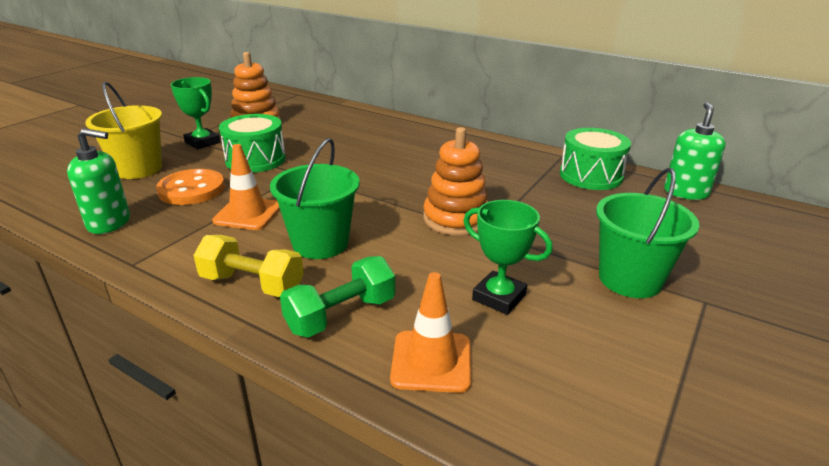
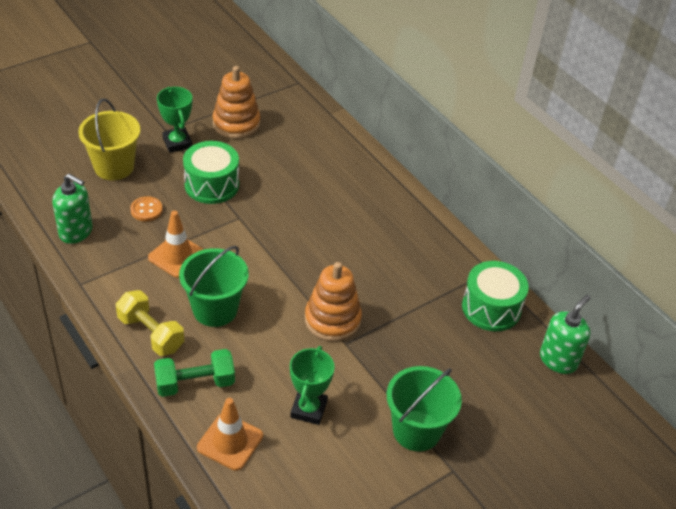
camera: 20 degrees right, 15 degrees up
(191, 189) = (146, 210): orange button -> orange button, size x0.58
(499, 297) = (308, 409): green trophy -> green trophy turned 45 degrees clockwise

